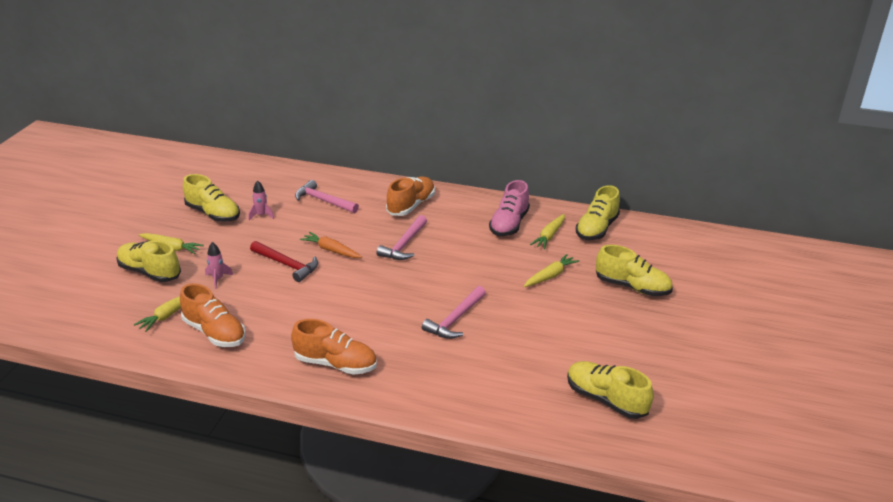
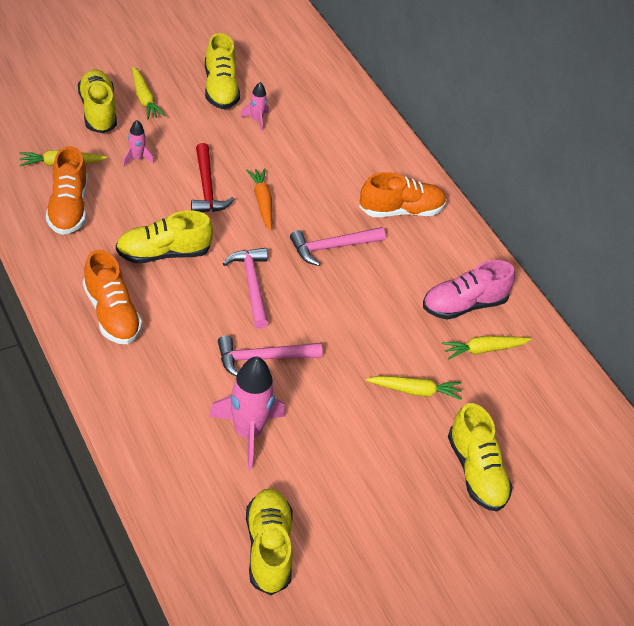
camera: 40 degrees right, 15 degrees up
(323, 201) = (330, 144): pink hammer -> pink hammer (252, 285)
(507, 358) = (247, 433): none -> pink rocket
(596, 229) = (545, 382): yellow shoe -> yellow shoe (163, 253)

